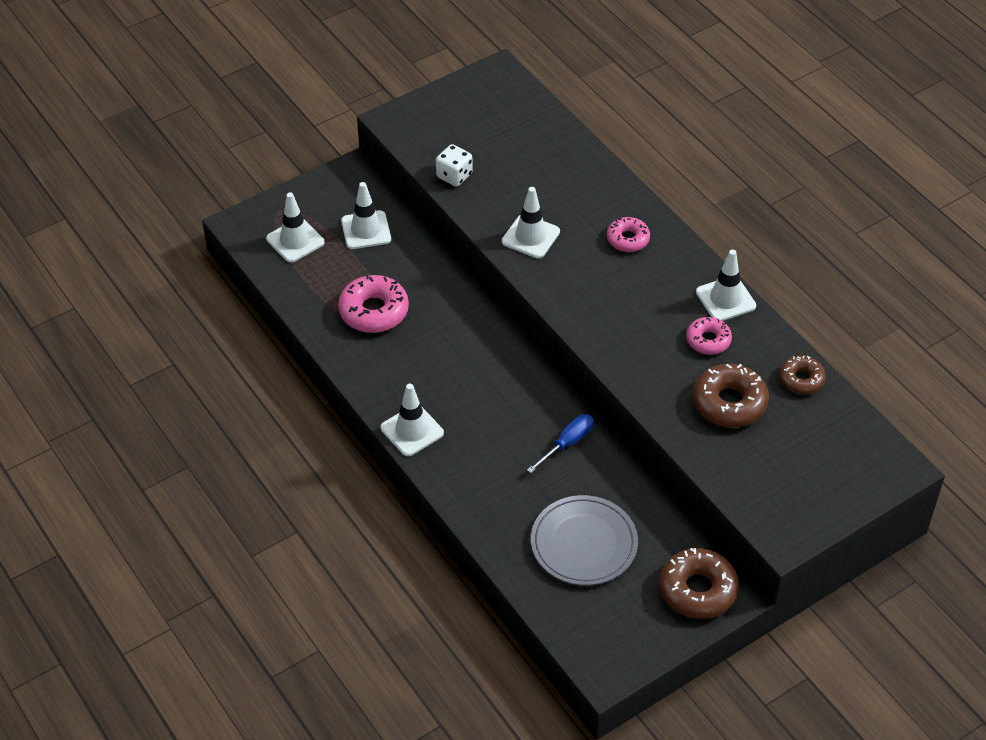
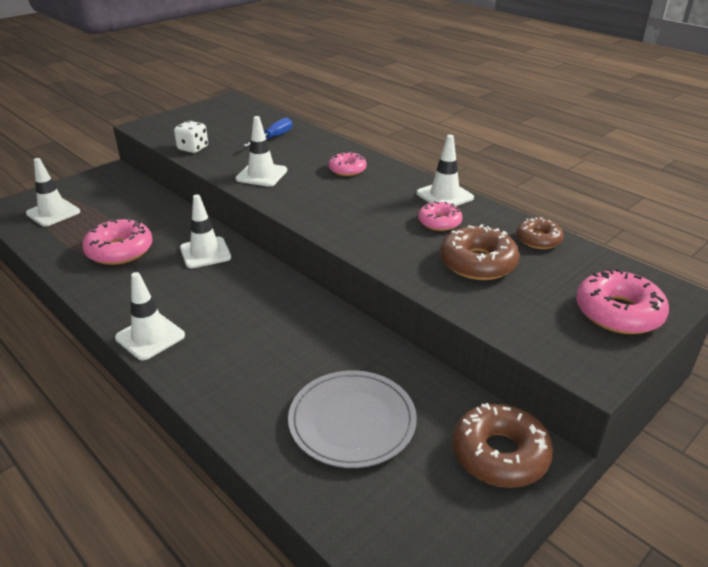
camera: 10 degrees left, 15 degrees down
(366, 230) = (119, 201): white traffic cone -> white traffic cone (205, 253)
(567, 443) = (317, 329): blue screwdriver -> blue screwdriver (274, 137)
(836, 481) = (618, 312): none -> pink donut

